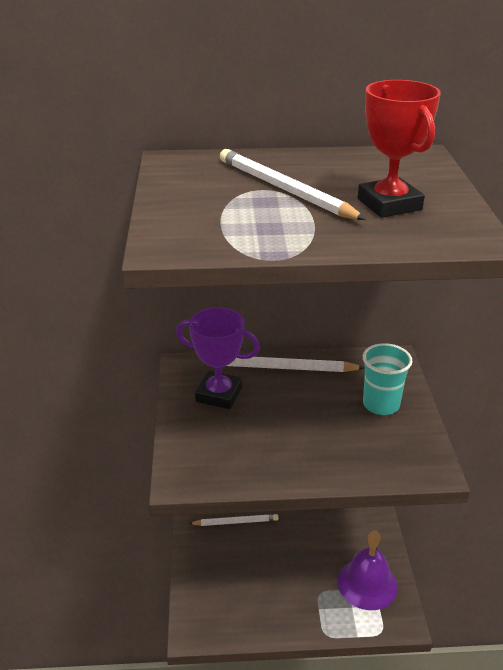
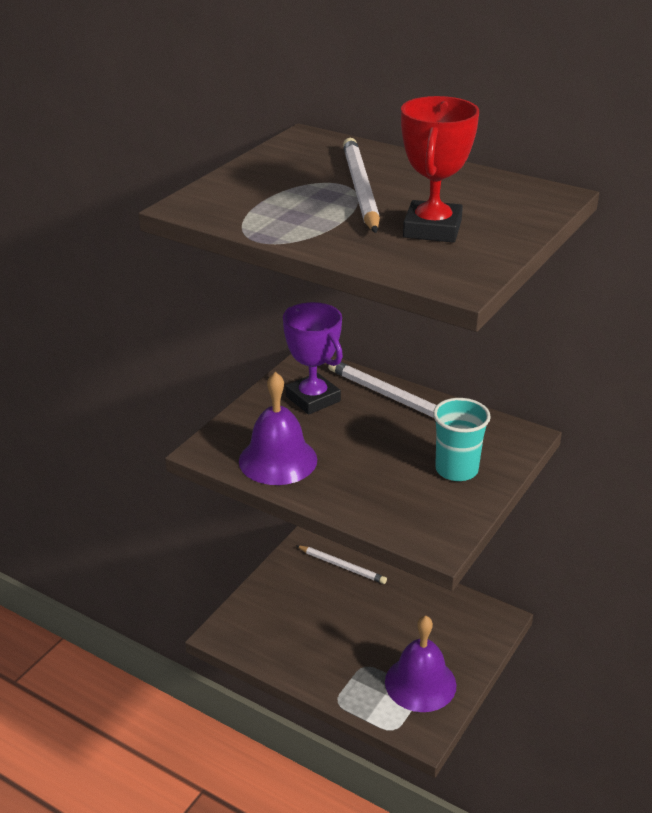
camera: 35 degrees right, 0 degrees up
(247, 459) = (278, 460): none -> purple bell

